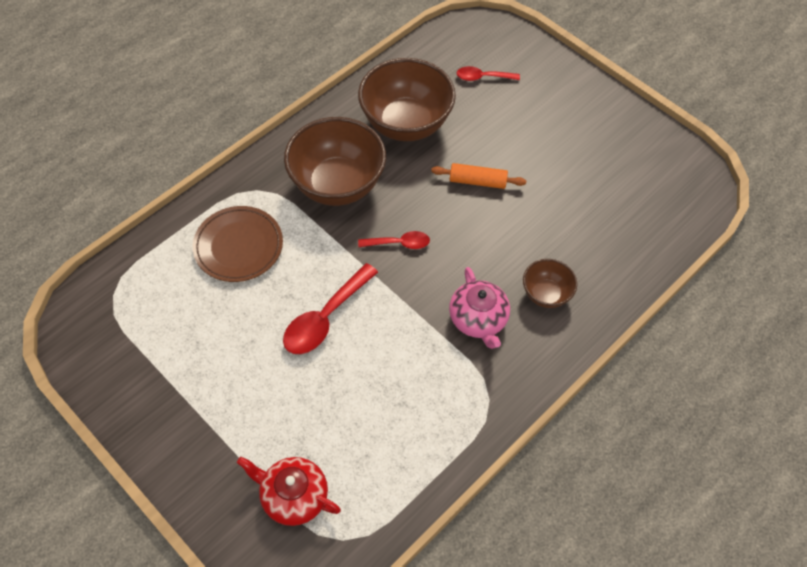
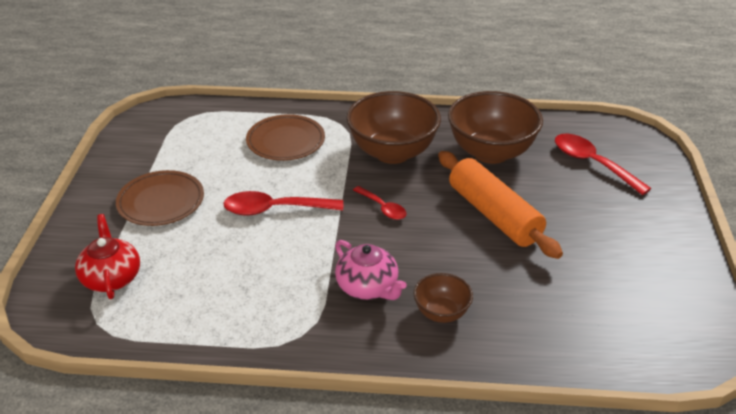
camera: 50 degrees right, 20 degrees down
(225, 397) = (161, 202): none -> brown plate
(477, 181) = (494, 215): orange rolling pin -> orange rolling pin, size x1.90
(478, 319) = (368, 287): pink teapot -> pink teapot turned 75 degrees counterclockwise
(482, 77) = (592, 163): red spoon -> red spoon, size x1.69

